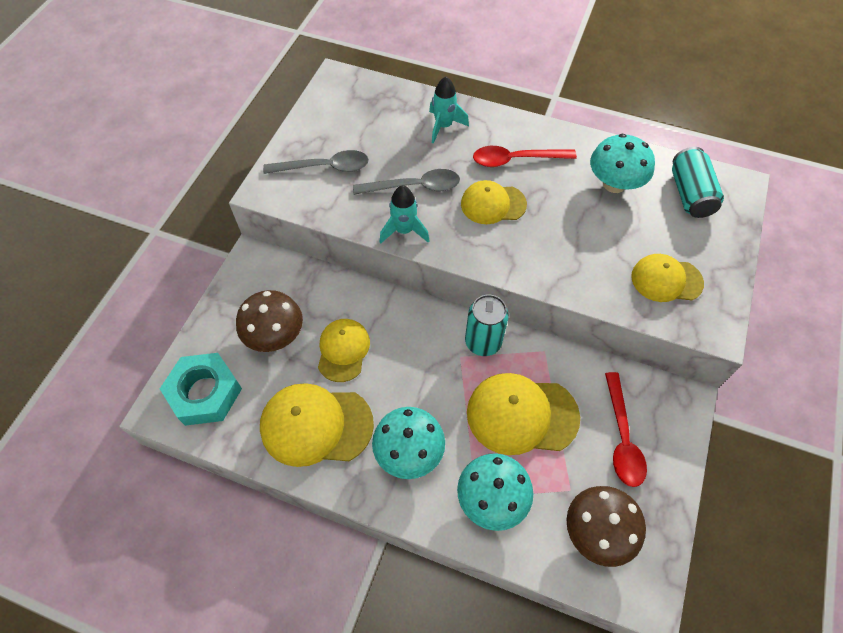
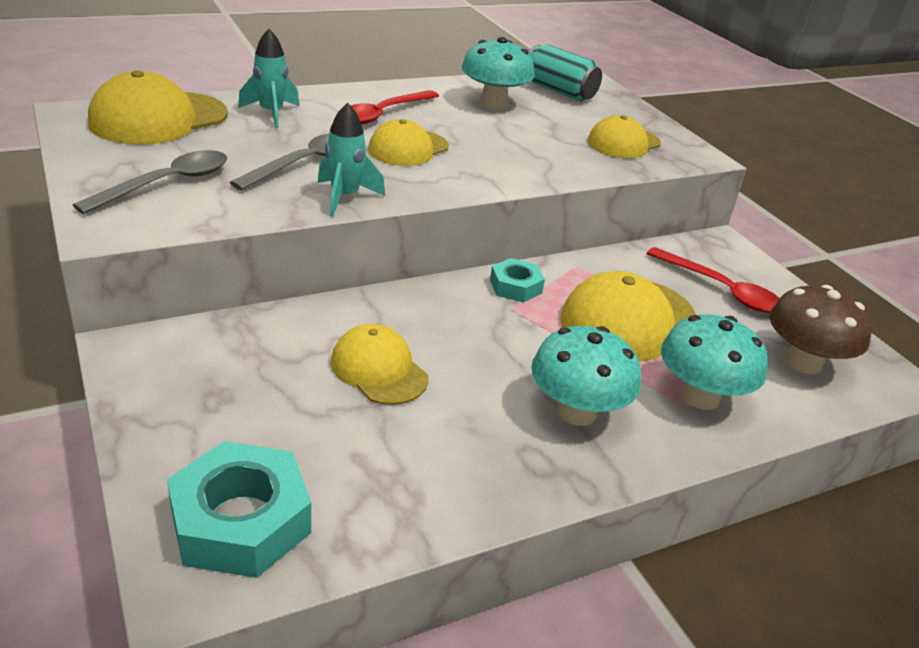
camera: 50 degrees left, 25 degrees down
(275, 336) = (269, 404): brown mushroom -> none
(316, 425) = (444, 455): yellow cap -> yellow cap (158, 118)
(483, 342) = (515, 286): turquoise can -> turquoise nut

